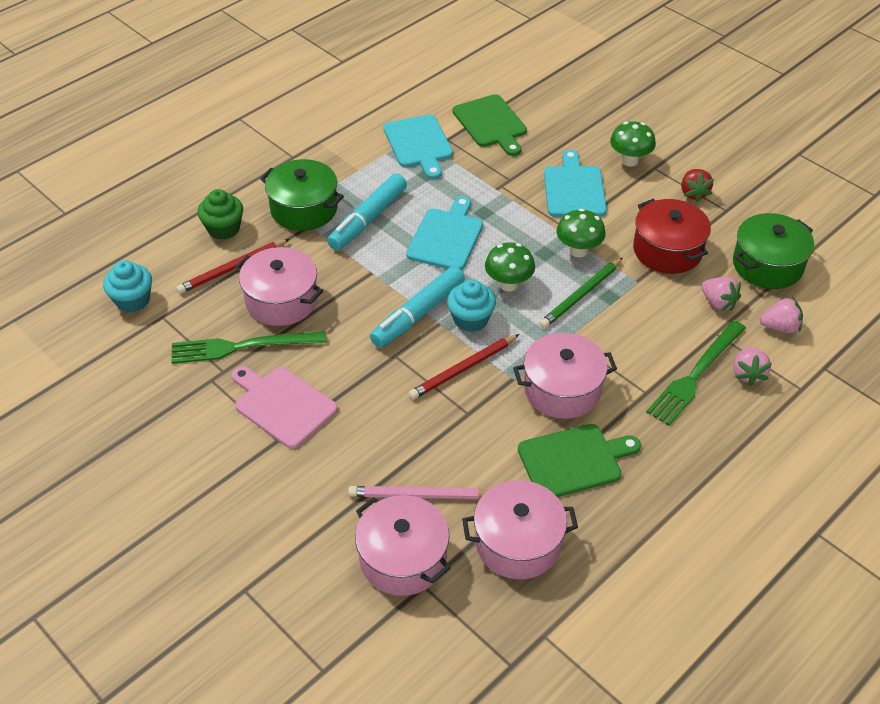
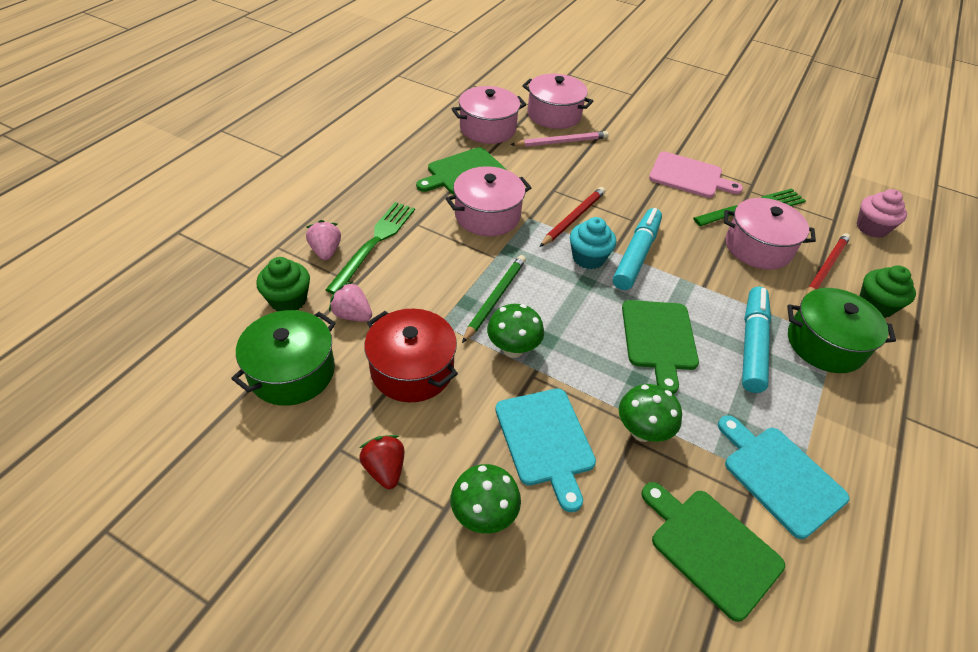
camera: 160 degrees right, 0 degrees up
(133, 300) = (871, 228): turquoise cupcake -> pink cupcake
(446, 237) = (659, 338): turquoise cutting board -> green cutting board
(508, 284) = (570, 297): green mushroom -> green mushroom (642, 431)
(780, 327) = (288, 300): pink strawberry -> green cupcake

